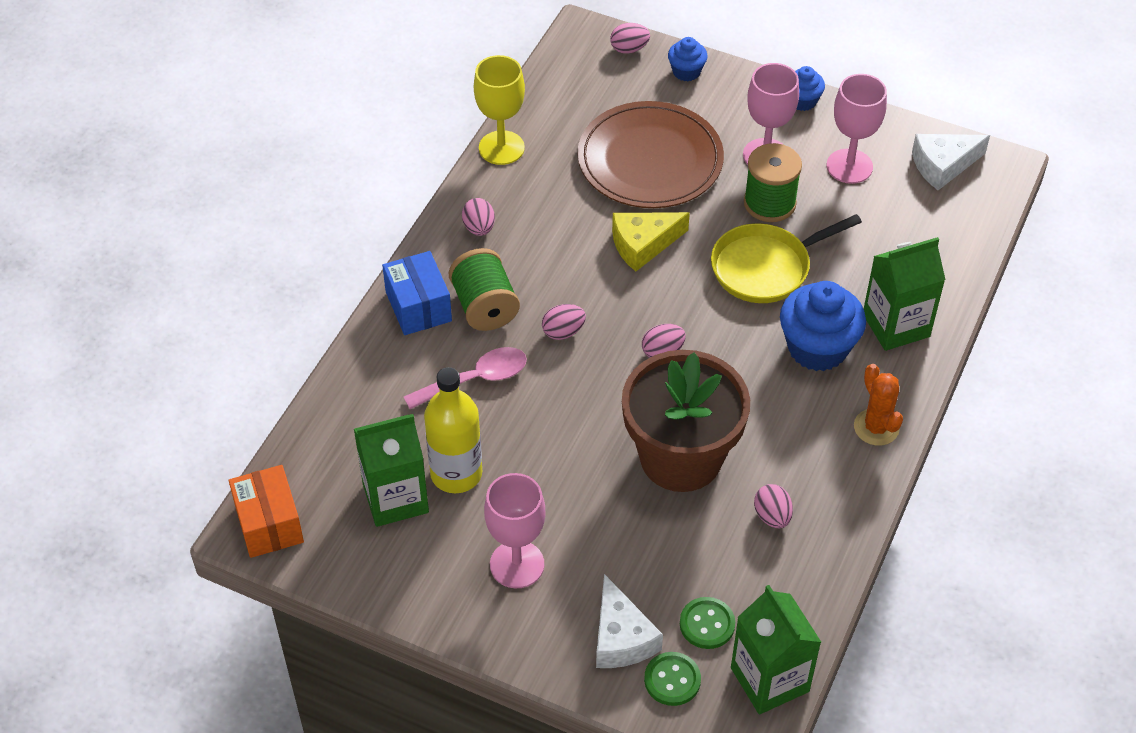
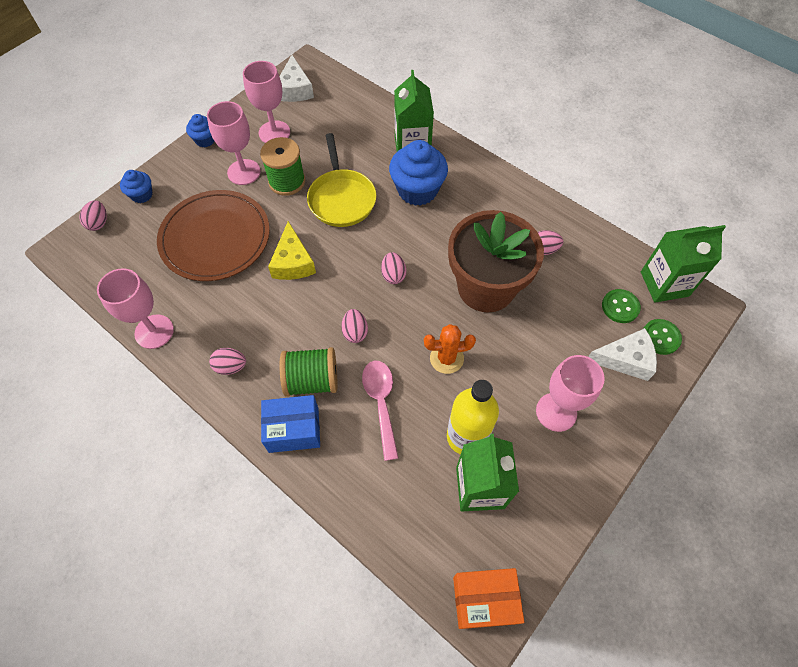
camera: 75 degrees left, 10 degrees up
(501, 148) = (154, 331): yellow goblet -> pink goblet
(876, 427) = (487, 179): orange cactus -> orange cactus (446, 358)

